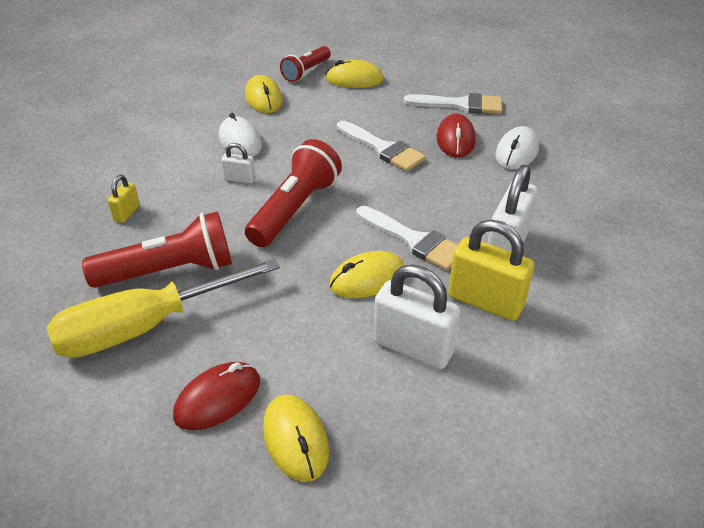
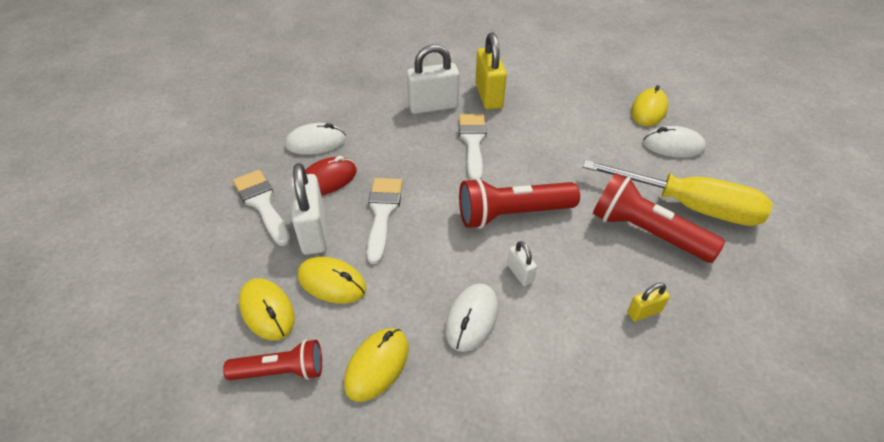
camera: 130 degrees left, 5 degrees up
(218, 399) = (673, 145): red mouse -> white mouse
(367, 279) = (529, 143): yellow mouse -> yellow mouse (332, 282)
(413, 347) = (551, 104): white padlock -> white padlock (314, 232)

